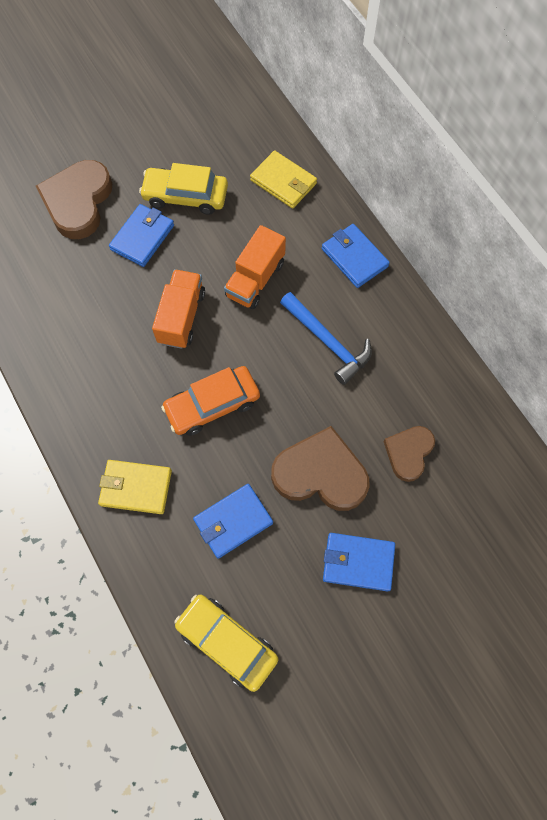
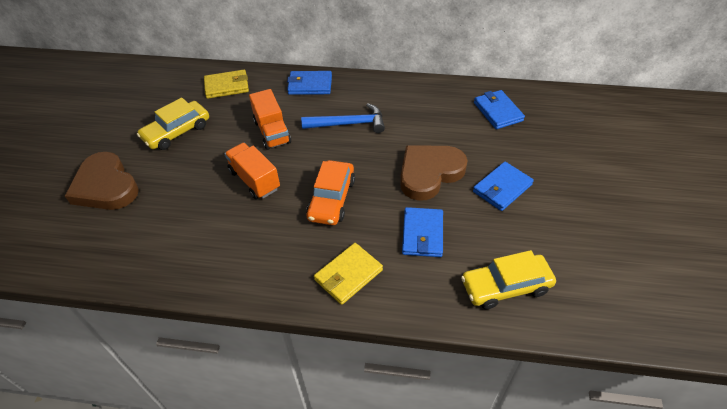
camera: 50 degrees left, 20 degrees down
(142, 237) = (176, 168): blue wallet -> blue wallet (497, 111)
(408, 453) = (452, 129): brown heart -> none

